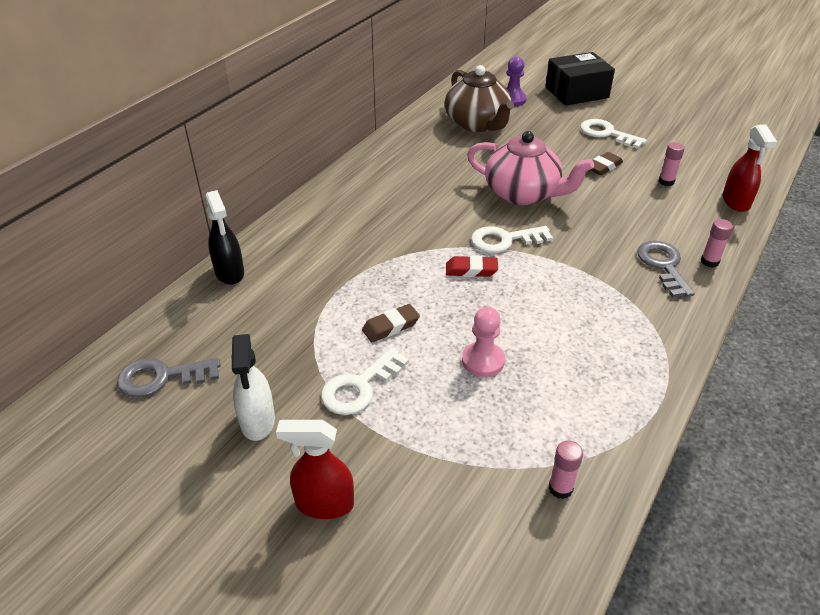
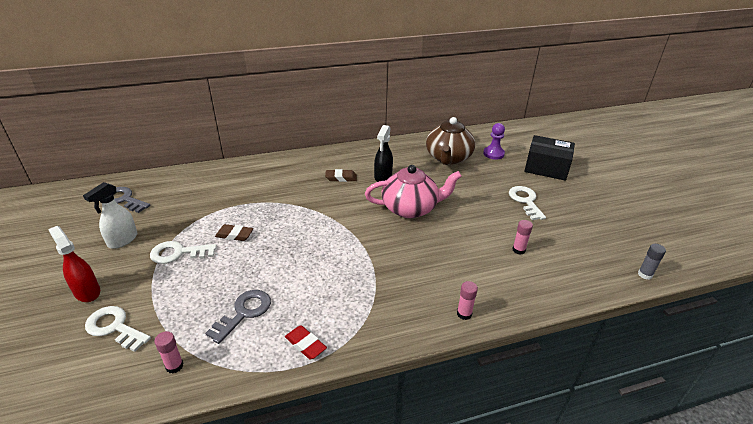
camera: 40 degrees right, 5 degrees down
(229, 273) = (213, 171): black spray bottle -> black spray bottle (383, 177)
(471, 270) = (315, 232): red eraser -> red eraser (305, 344)
(483, 361) = (245, 279): pink pawn -> none
(505, 240) = (358, 227): white key -> white key (114, 327)
(523, 194) = (410, 208): pink teapot -> pink teapot turned 75 degrees counterclockwise
(603, 167) = (488, 219): brown eraser -> brown eraser (341, 178)
(663, 266) = (428, 297): grey key -> grey key (244, 313)
(736, 202) = (551, 290): red spray bottle -> none
(771, 151) = (645, 274): none -> grey glue stick

